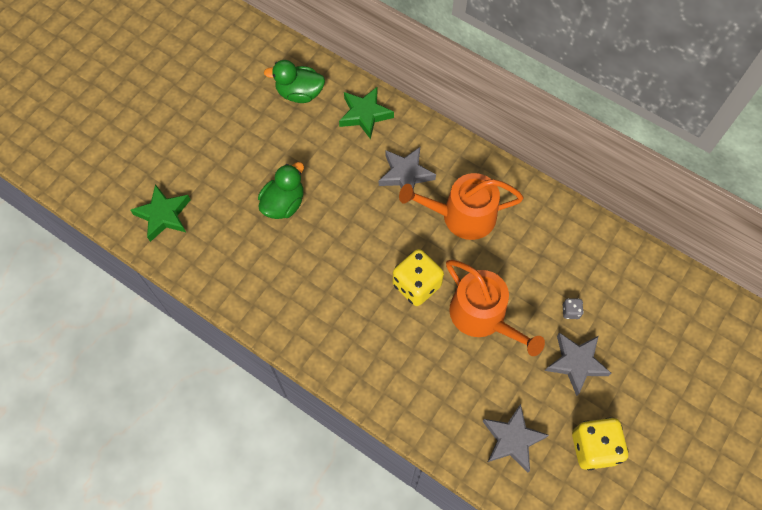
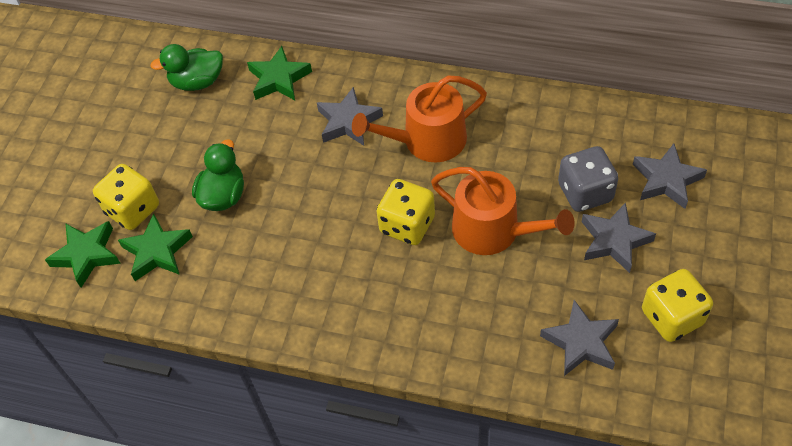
camera: 15 degrees left, 10 degrees down
(211, 189) = (133, 210): none -> yellow dice
(216, 233) = (157, 252): none -> green star
(570, 311) = (585, 192): grey dice -> grey dice, size x2.27
(642, 326) = (666, 180): none -> grey star

